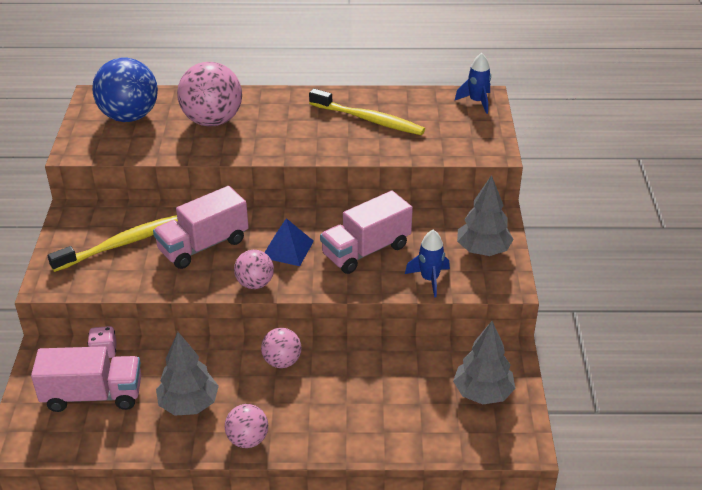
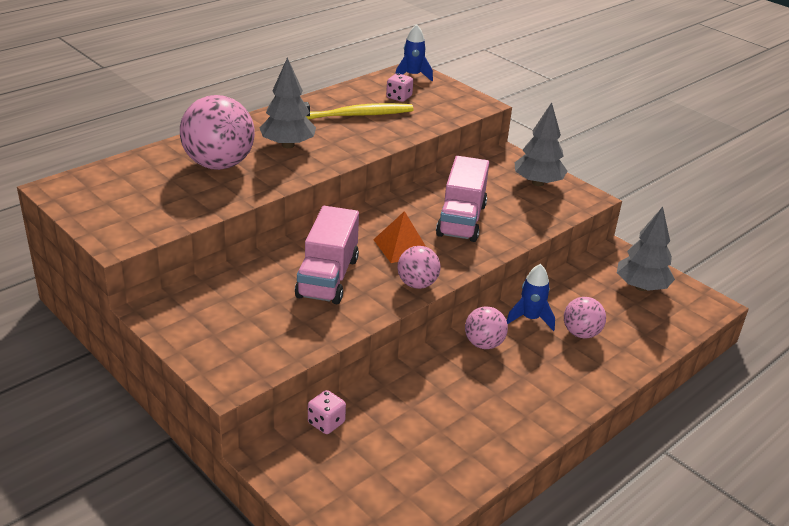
camera: 45 degrees left, 5 degrees down
(93, 395) = (372, 463): pink truck -> none
(121, 244) = (249, 313): yellow toothbrush -> none
(129, 117) = (127, 191): blue ball -> none
(189, 404) = (462, 418): grey tree -> grey tree (288, 145)
(247, 439) = (546, 414): pink ball -> pink ball (581, 333)
(287, 249) = (402, 247): blue pyramid -> orange pyramid
(429, 279) = (535, 218): blue rocket -> blue rocket (530, 318)
(432, 118) = (399, 97): none -> pink dice

